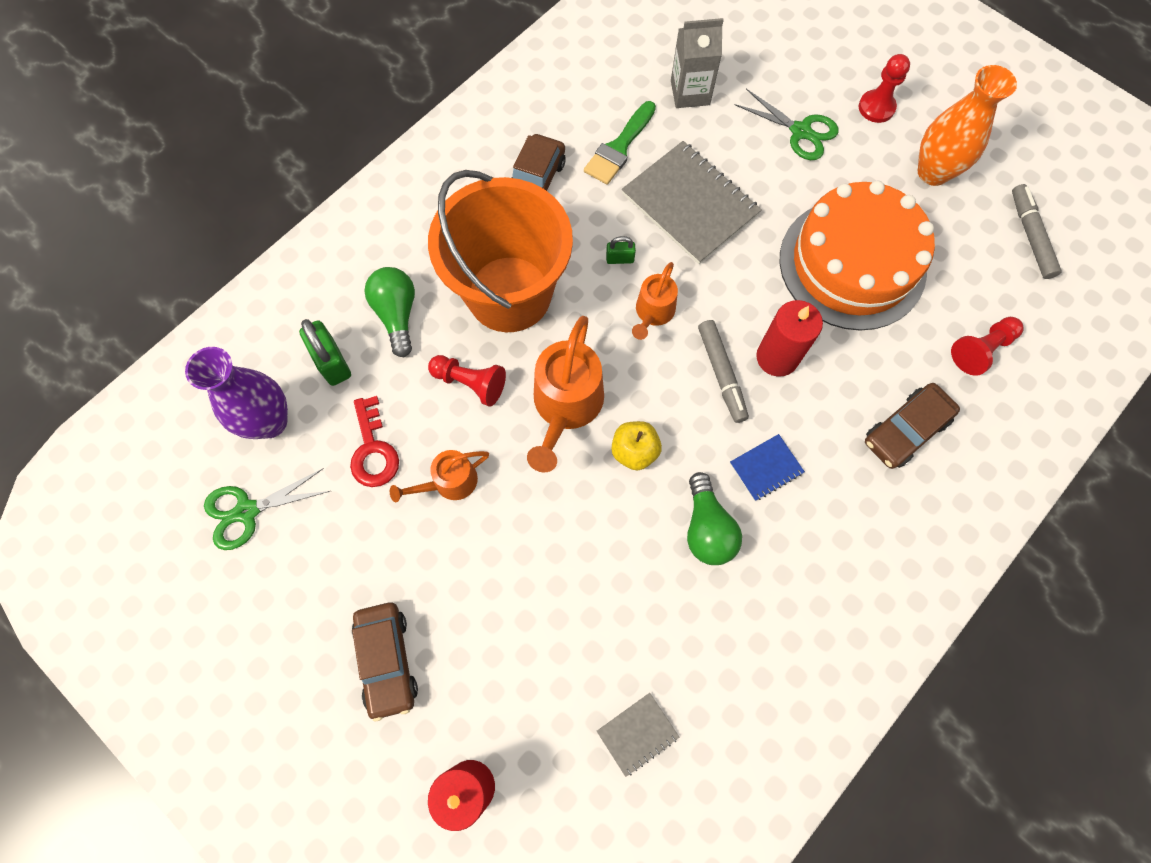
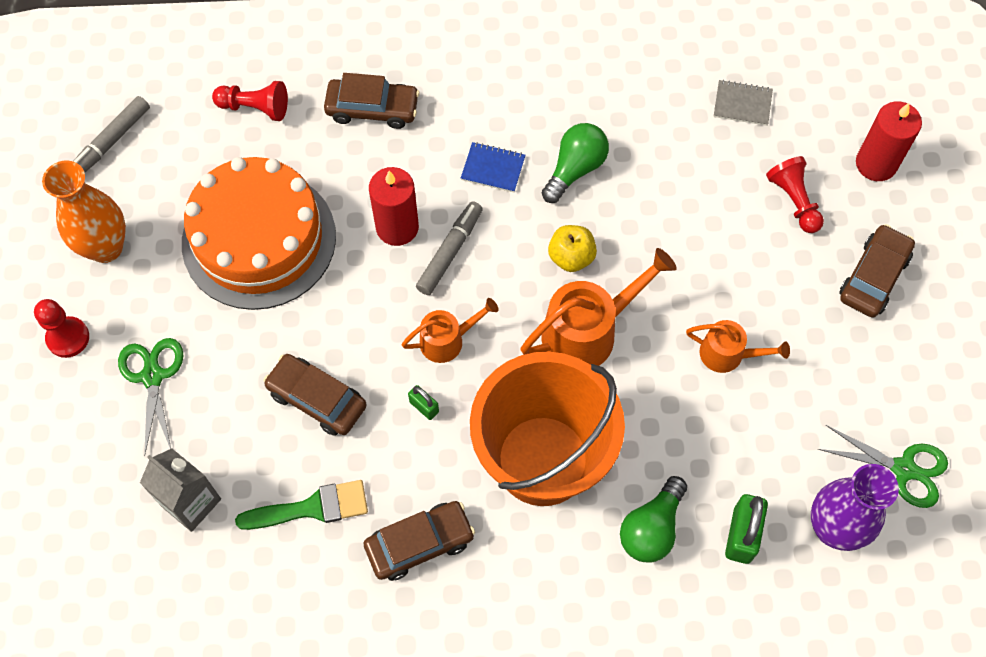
camera: 135 degrees left, 5 degrees down
(373, 450) = (766, 430): red key -> none
(470, 383) = (644, 415): red pawn -> red pawn (794, 201)
(690, 204) = (317, 399): grey notebook -> brown car

